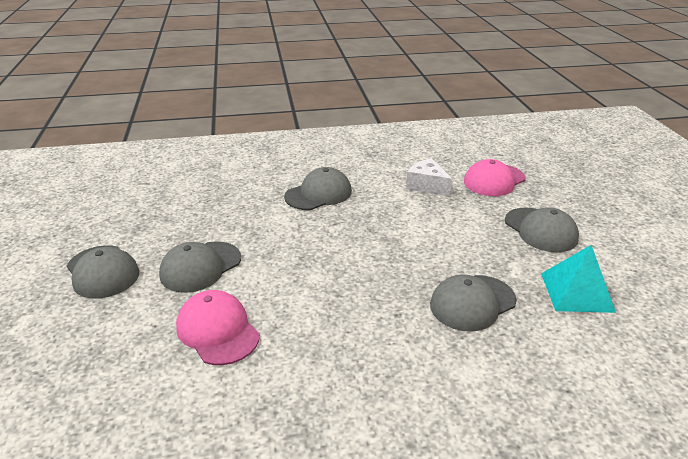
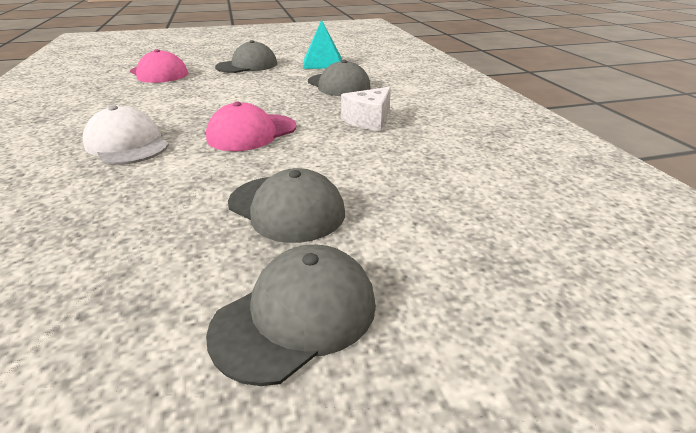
camera: 95 degrees left, 0 degrees up
(217, 330) = (407, 178): pink cap -> pink cap (252, 133)
(318, 194) = (127, 144): grey cap -> white cap
(427, 186) = (150, 95): white cheese -> white cheese (369, 120)

